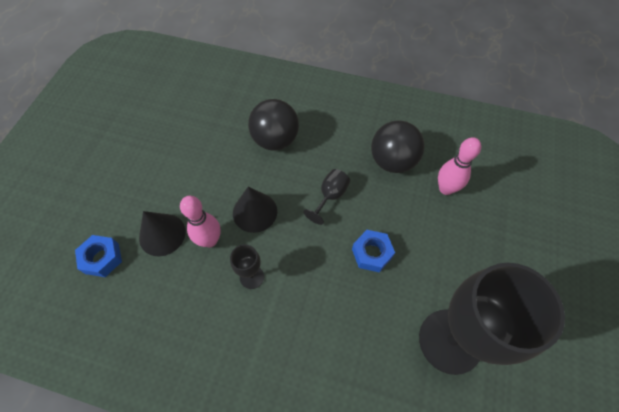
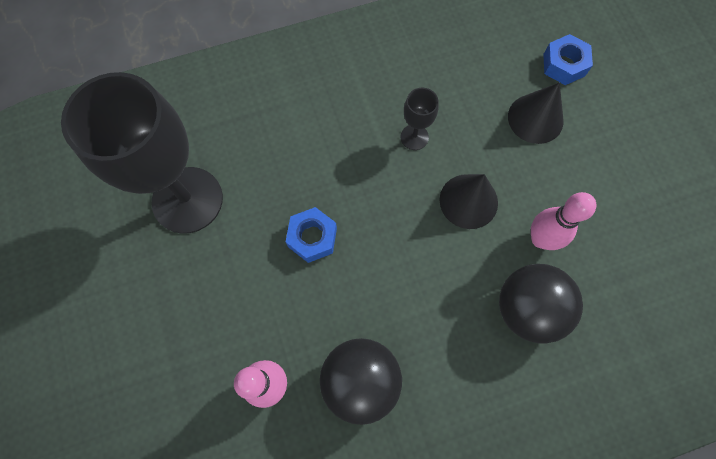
camera: 145 degrees right, 10 degrees up
(210, 240) = (485, 143): pink bowling pin -> pink bowling pin (540, 239)
(330, 196) = (402, 275): black goblet -> none

